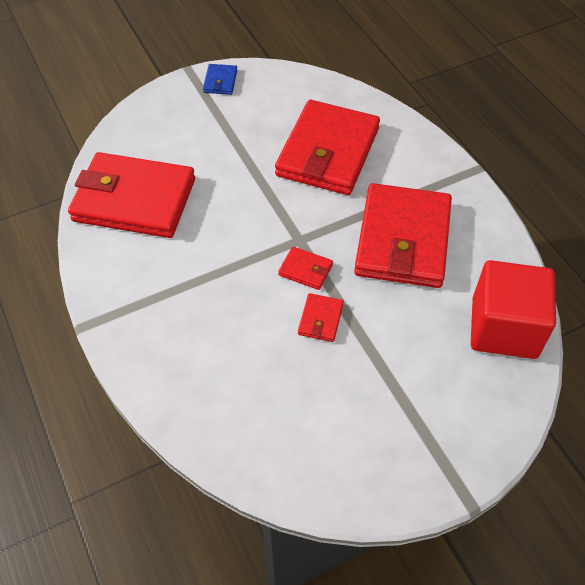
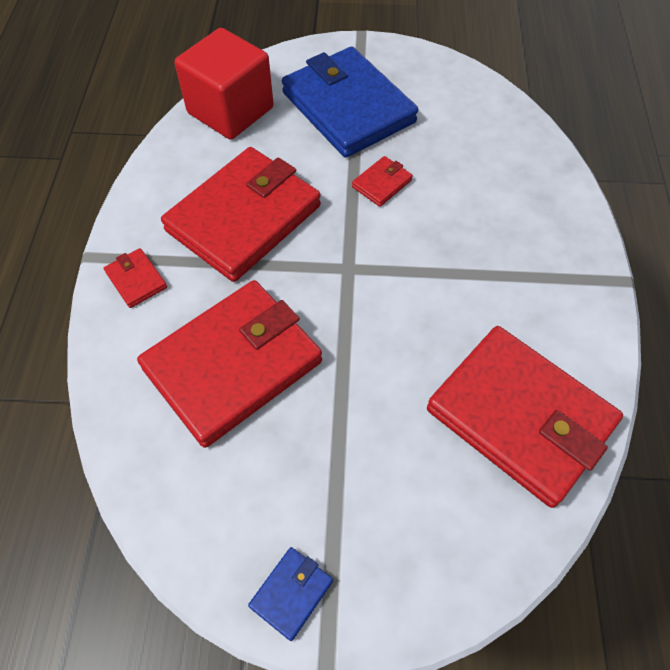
camera: 150 degrees left, 5 degrees up
(305, 270) = (364, 233): red wallet -> red wallet (136, 280)
(405, 386) = (348, 107): none -> blue wallet

